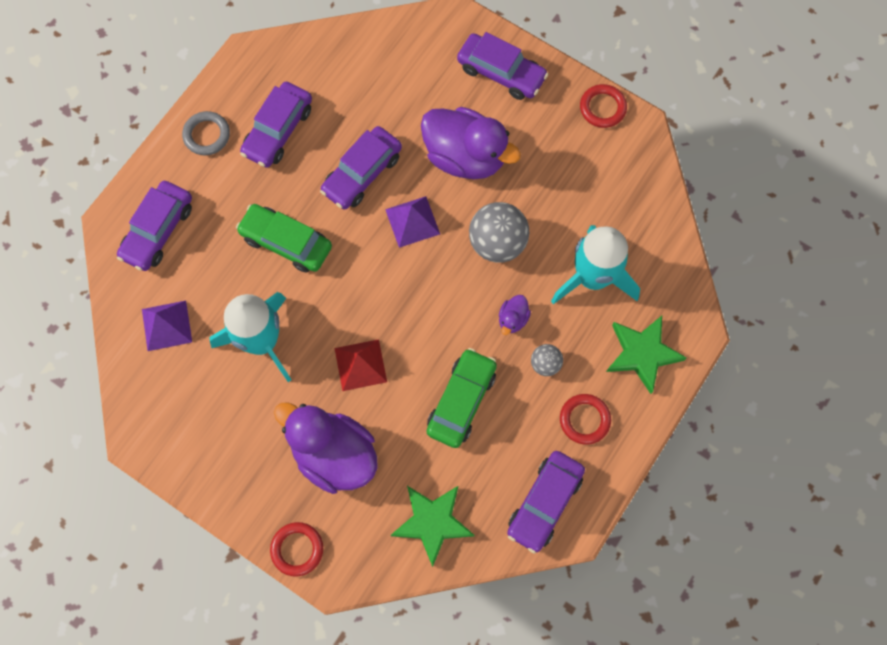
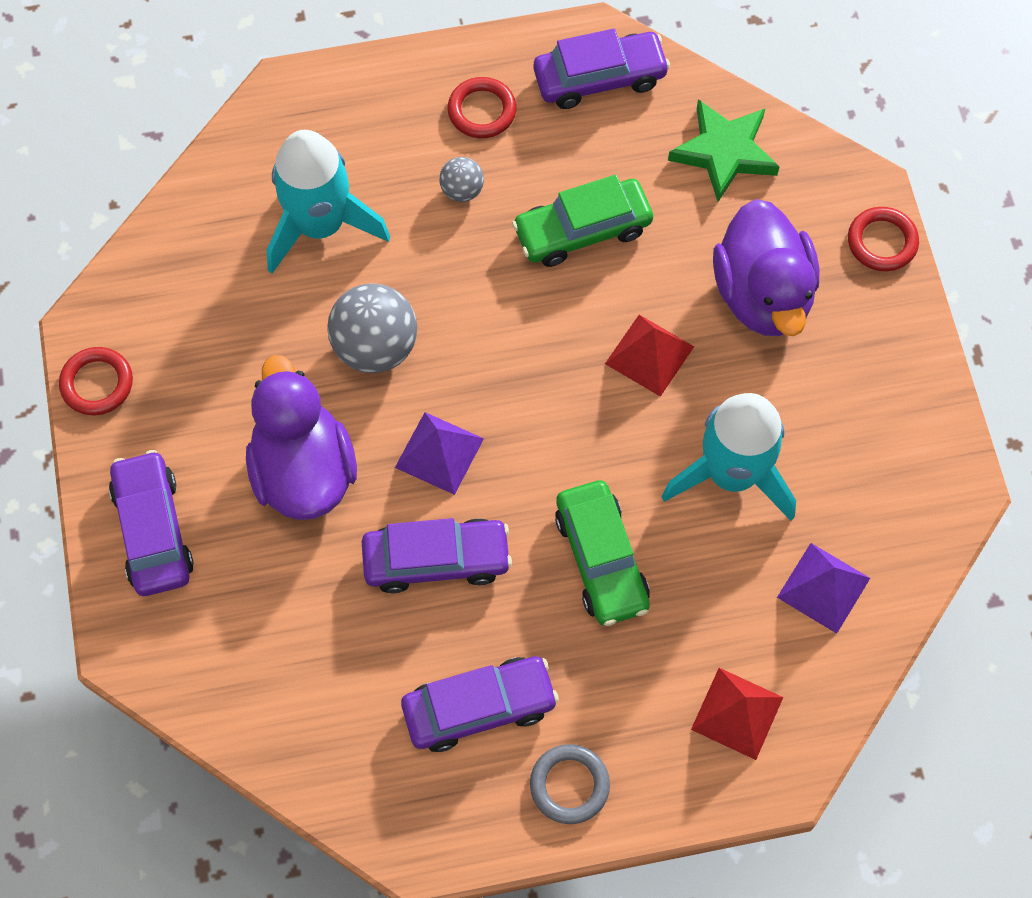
camera: 135 degrees left, 5 degrees down
(158, 231) = (737, 713): purple car -> red pyramid
(513, 319) = (446, 259): purple duck -> none
(642, 353) = (358, 116): green star -> none

